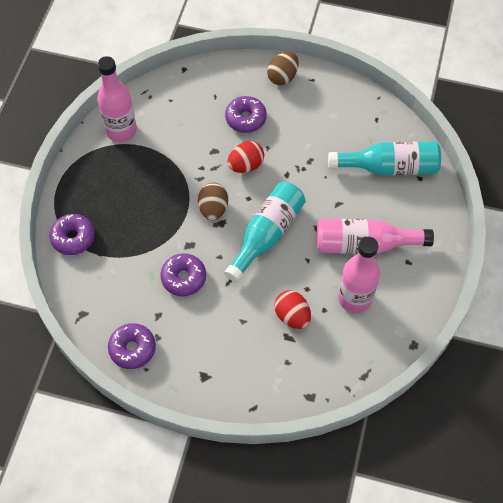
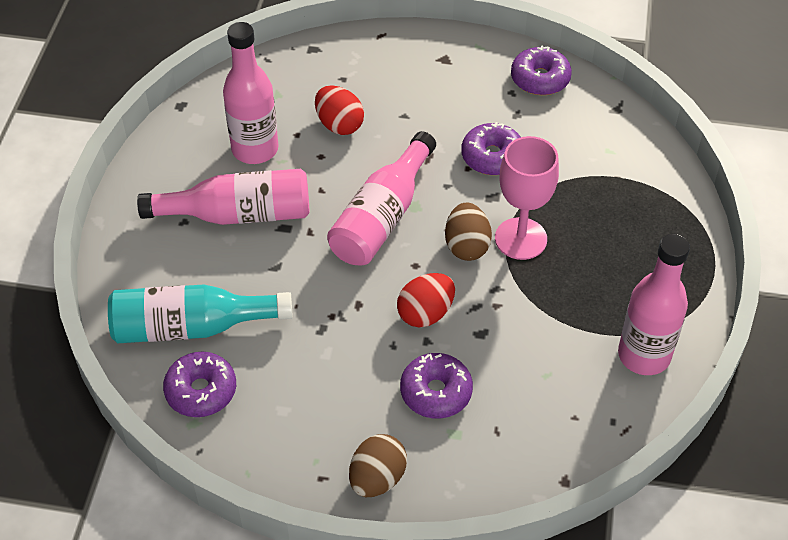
camera: 175 degrees right, 10 degrees down
(73, 238) = (662, 194): purple donut -> purple donut (201, 391)
(177, 211) = (520, 239): none -> pink goblet
(266, 235) = (382, 217): turquoise bottle -> pink bottle

